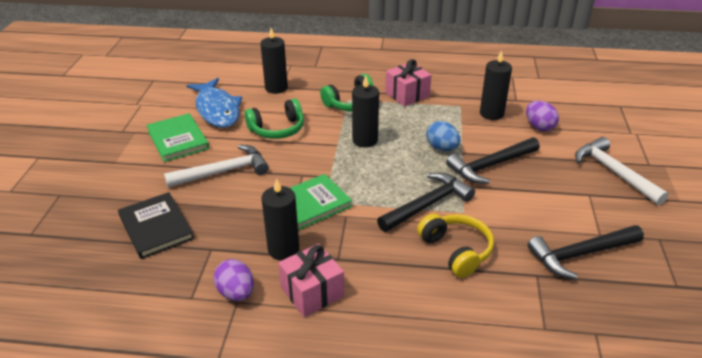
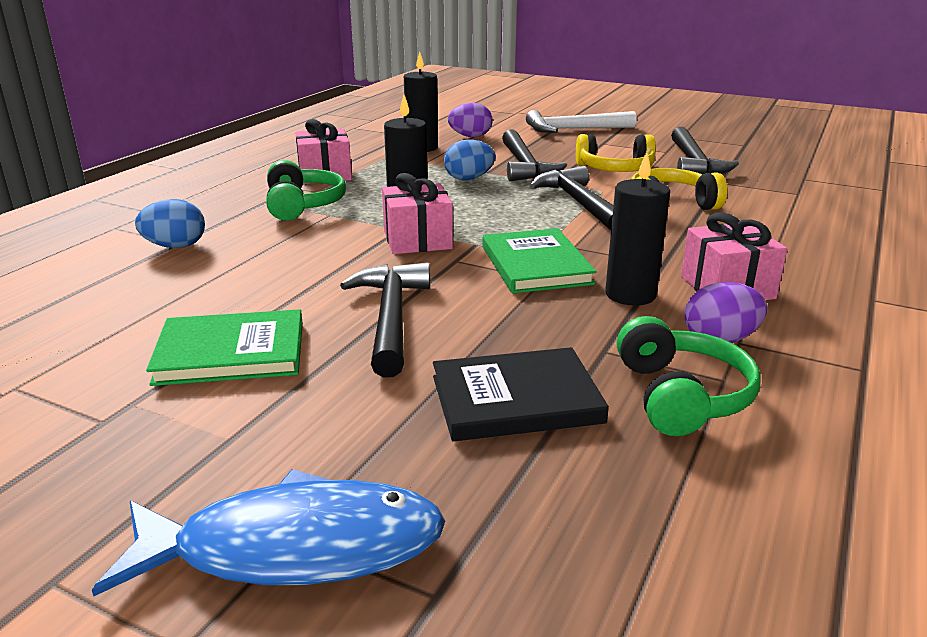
camera: 70 degrees left, 10 degrees down
(217, 110) = (173, 303): blue fish -> blue fish (294, 547)
(223, 172) = (390, 318): white hammer -> black hammer
(276, 88) = (175, 246): black candle -> blue egg
(277, 129) = (309, 261): green headphones -> green headphones (681, 396)
(323, 155) = (417, 240): none -> pink gift
(519, 211) = (615, 170): none -> yellow headphones

